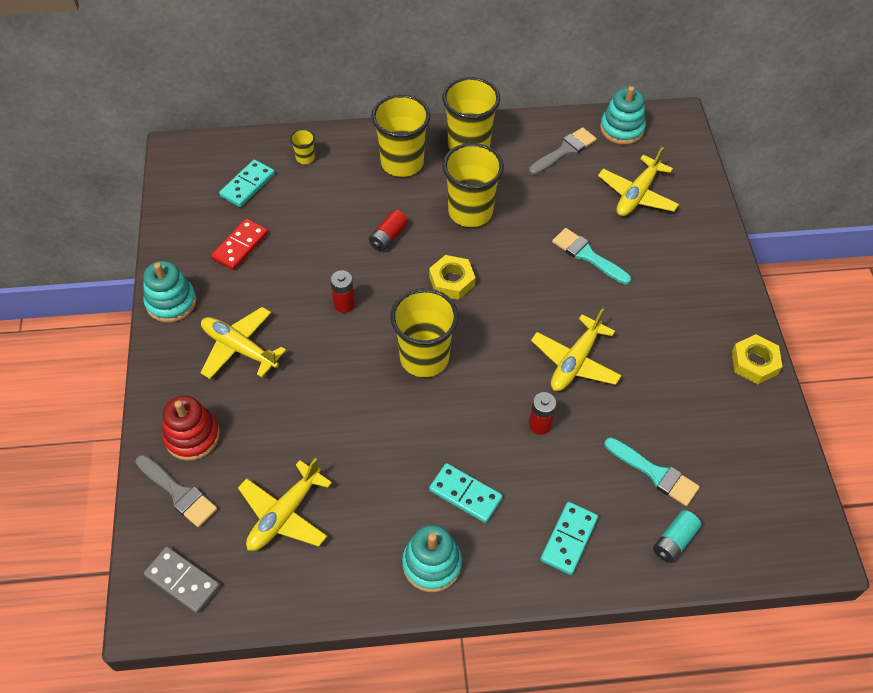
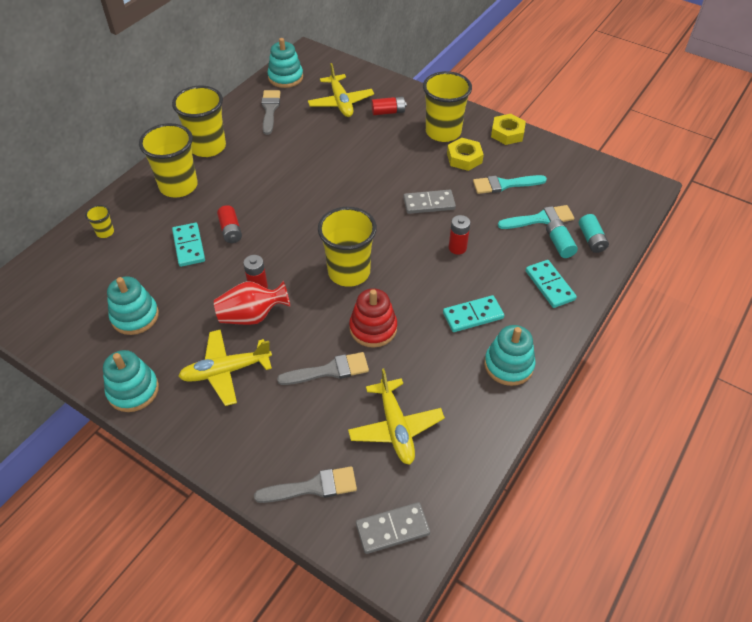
camera: 50 degrees left, 5 degrees down
(192, 436) = (271, 448): red stacking toy -> red stacking toy (373, 328)
(240, 246) = (135, 316): red domino -> turquoise stacking toy
(248, 185) = (85, 279): turquoise domino -> turquoise domino (189, 246)
(302, 422) = (329, 370): none -> grey brush
(310, 323) = (252, 316): none -> red vase
(451, 281) = (304, 221): yellow nut -> yellow nut (464, 158)
(470, 212) = (261, 179): yellow cup -> yellow cup (443, 132)
(575, 362) = (429, 203): yellow plane -> grey domino
(587, 255) = (359, 150): turquoise brush -> turquoise brush (504, 184)
(636, 514) = (559, 244): none -> turquoise battery
(667, 241) = (388, 112): none -> red battery

